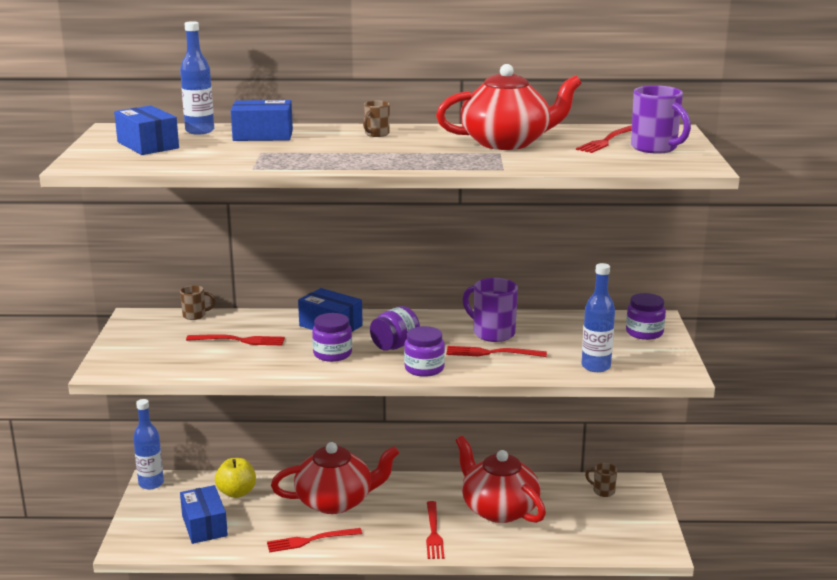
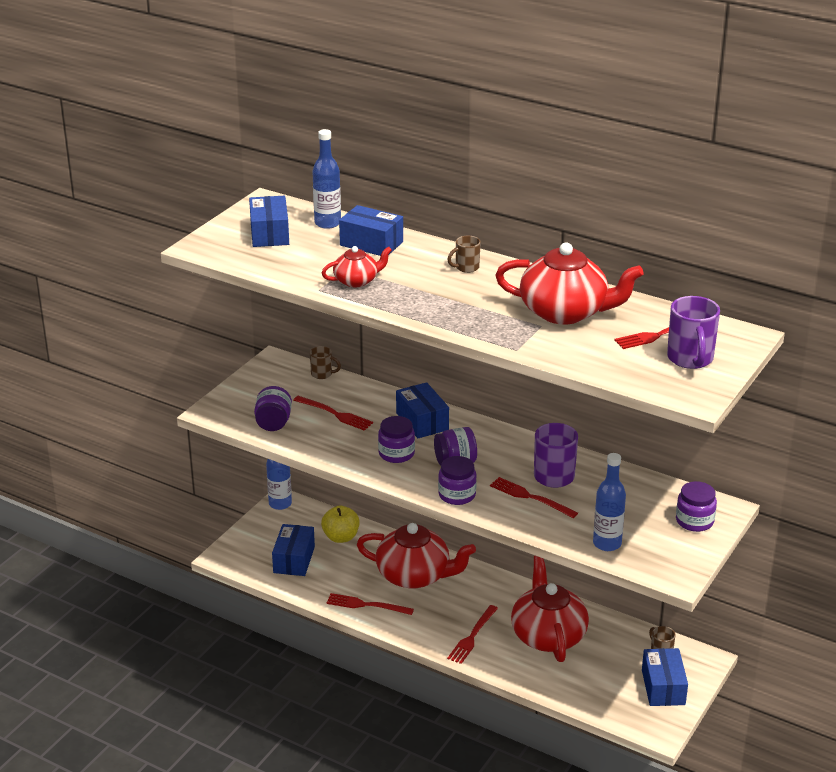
camera: 30 degrees right, 10 degrees up
(182, 362) = (273, 423): none -> purple jar
(283, 157) = (356, 281): none -> red teapot
(630, 515) = (663, 687): none -> blue box

